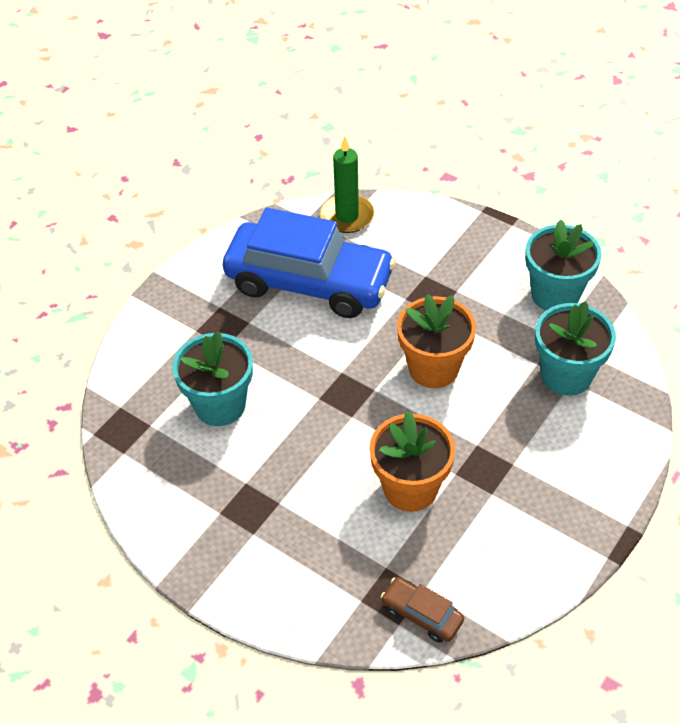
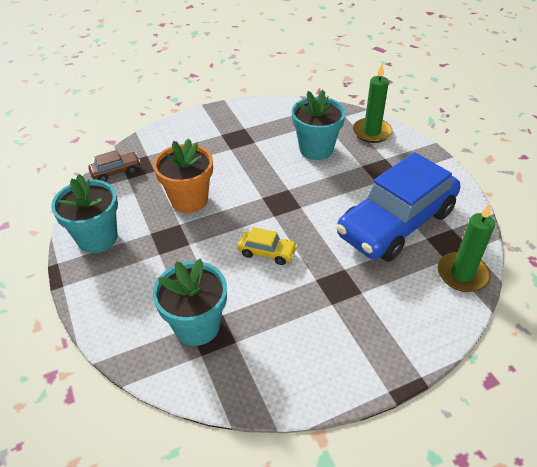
camera: 120 degrees right, 5 degrees down
(146, 362) = (371, 132): none -> green candle
(433, 368) = (267, 252): orange flower pot -> yellow car
(555, 295) = (280, 371): turquoise flower pot -> turquoise flower pot (97, 238)

